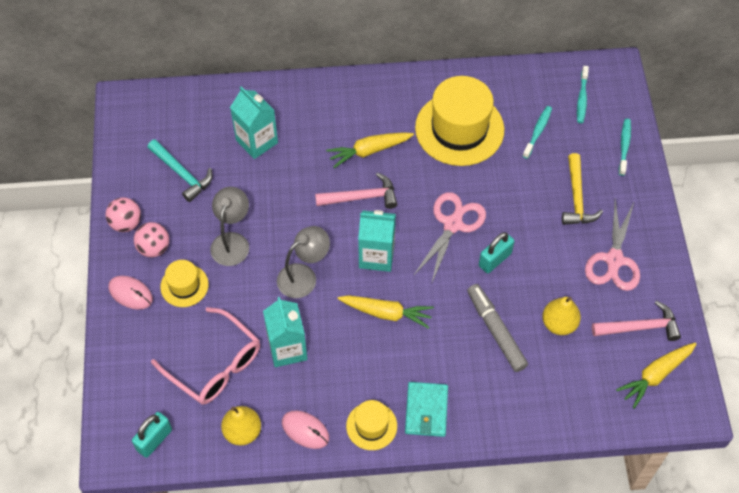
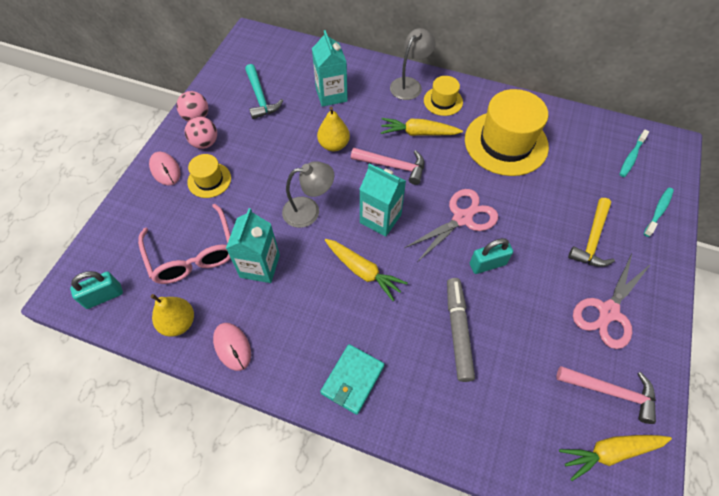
camera: 25 degrees right, 0 degrees up
(232, 241) = (267, 161): grey lamp -> grey lamp (409, 84)
(371, 426) = (293, 370): yellow hat -> yellow hat (443, 101)
(538, 131) = (577, 169): turquoise toothbrush -> none
(559, 324) = (525, 351): yellow pear -> yellow pear (334, 145)

